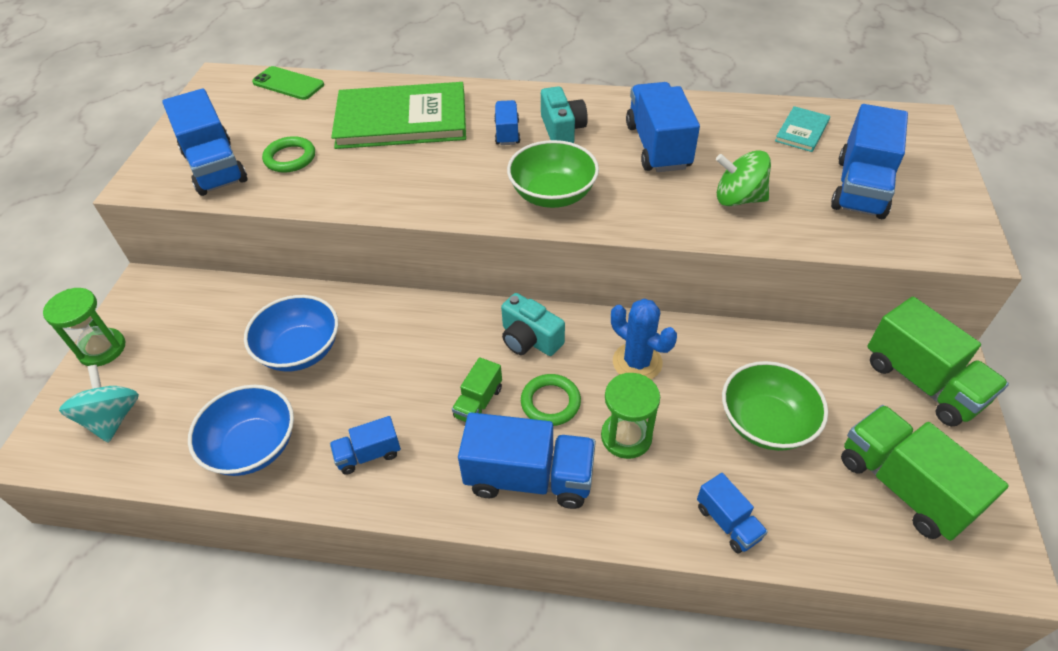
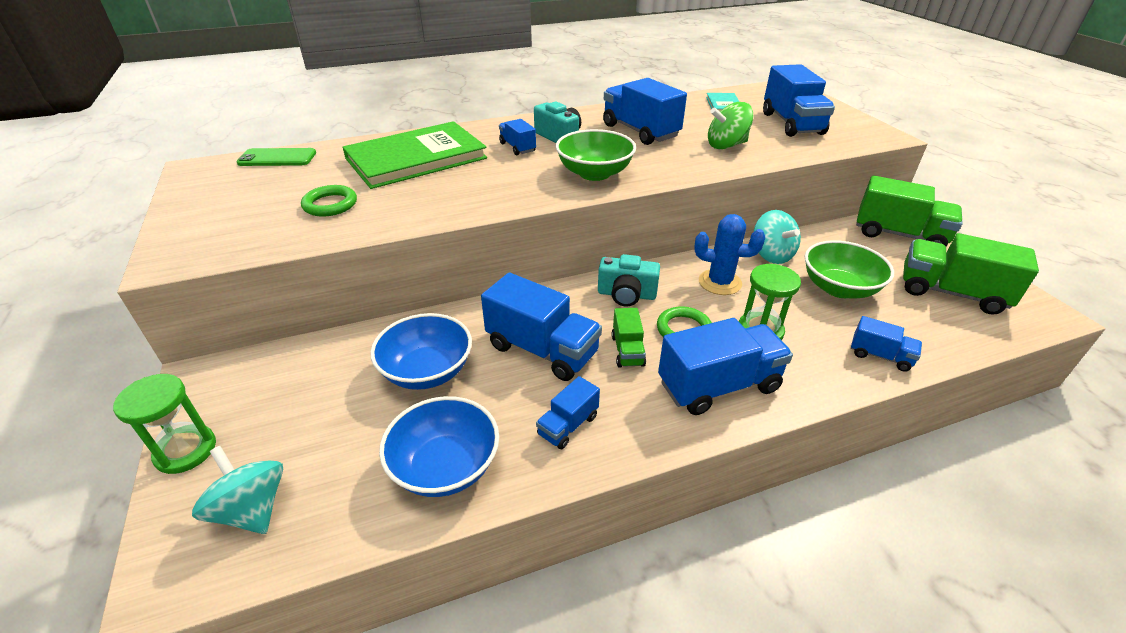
camera: 30 degrees left, 10 degrees down
(215, 167) = (252, 229): blue truck -> blue truck (542, 350)
(728, 349) = (771, 255): none -> turquoise spinning top

